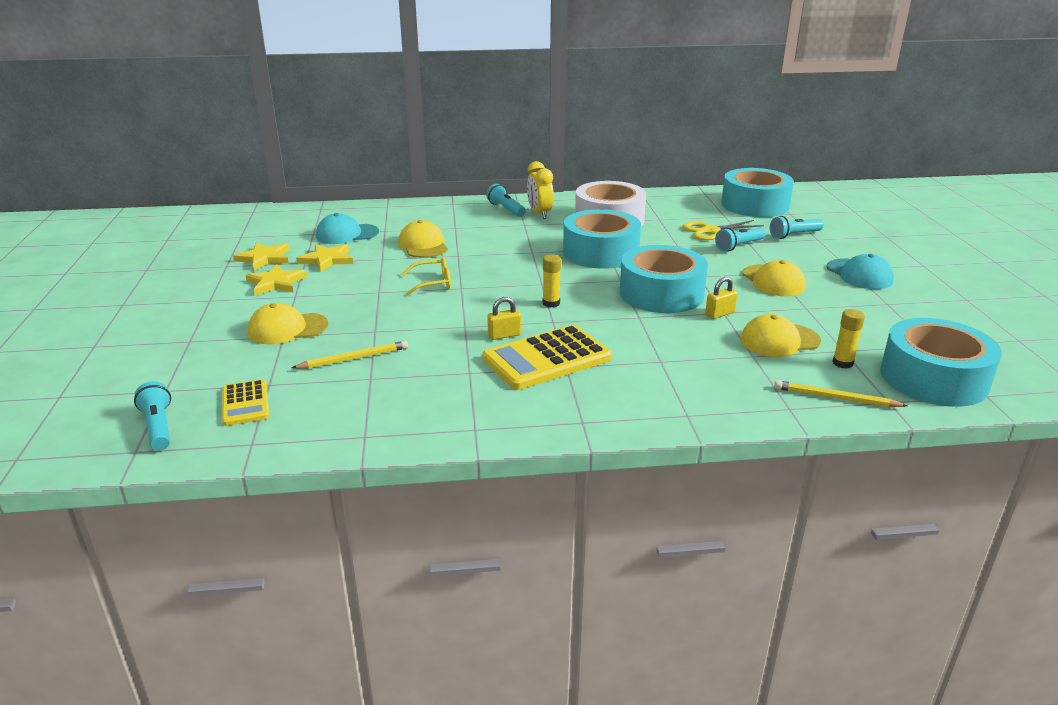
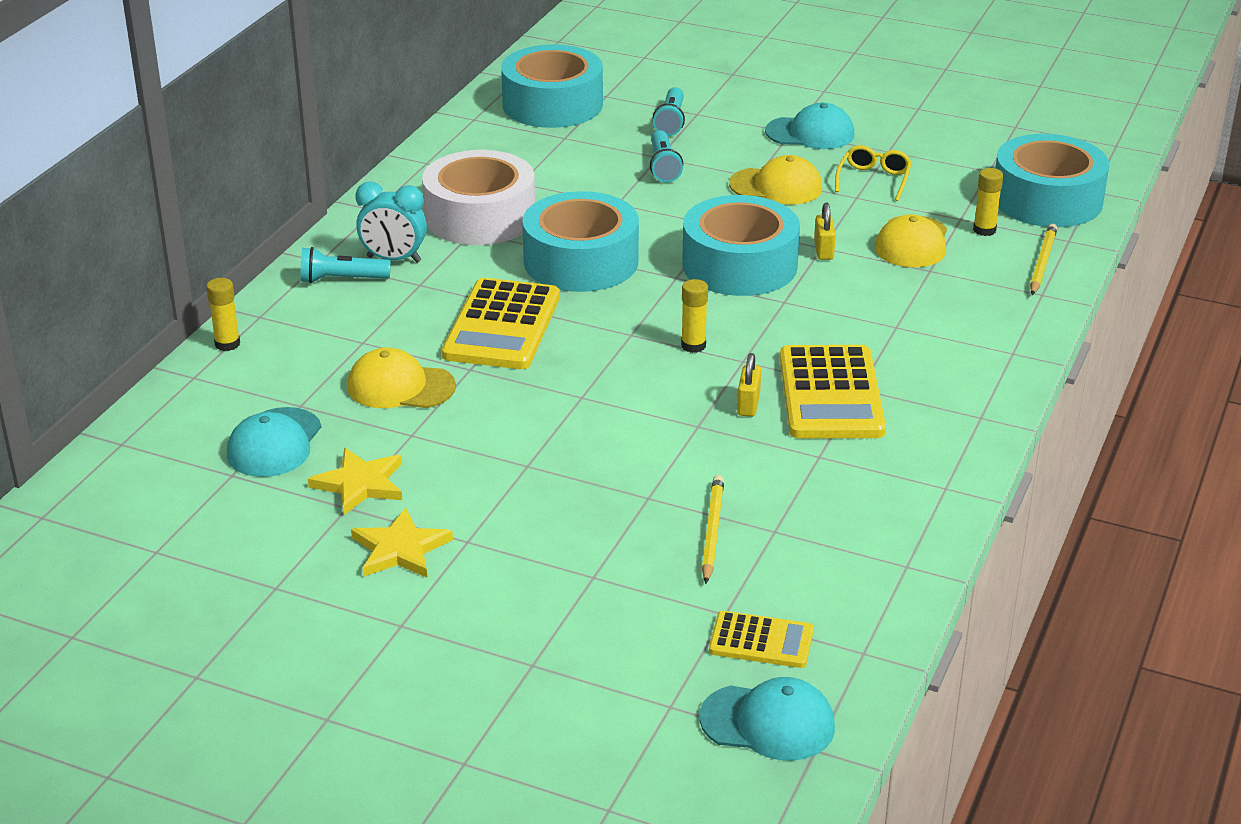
camera: 60 degrees left, 5 degrees up
(158, 427) = (768, 723): turquoise flashlight -> turquoise cap
(264, 258) = (286, 543): yellow star -> none
(287, 329) = (574, 568): yellow cap -> none
(421, 204) = (227, 344): none -> yellow glue stick
(433, 283) = (544, 414): yellow glasses -> yellow glasses (874, 180)
(508, 252) = (502, 326): none -> yellow calculator
(539, 214) = (394, 259): yellow clock -> turquoise clock
(711, 231) = (599, 165): yellow scissors -> none
(835, 398) = (1042, 262): yellow pencil -> yellow pencil turned 150 degrees clockwise

